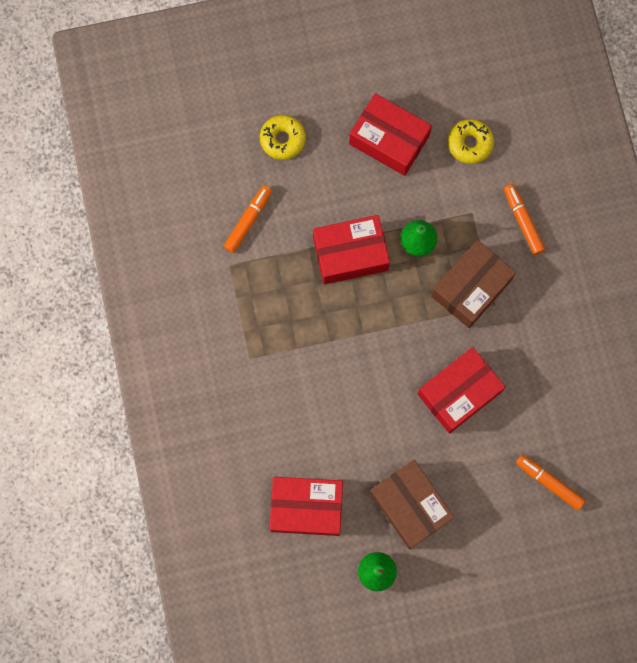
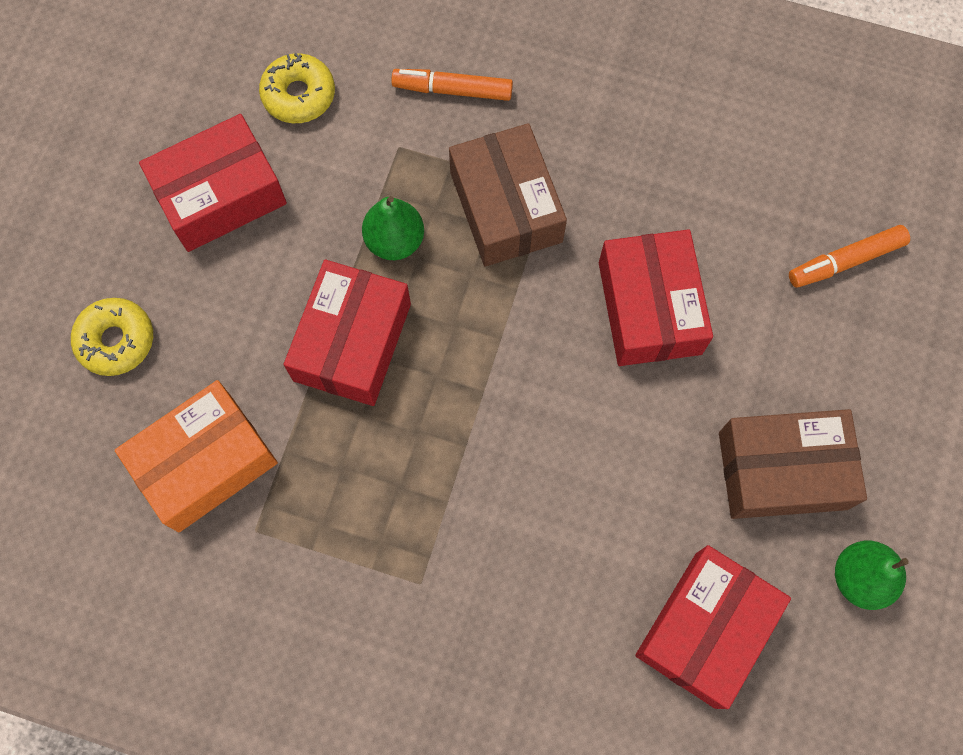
camera: 60 degrees left, 5 degrees down
(248, 221) = (205, 463): orange marker -> orange box

